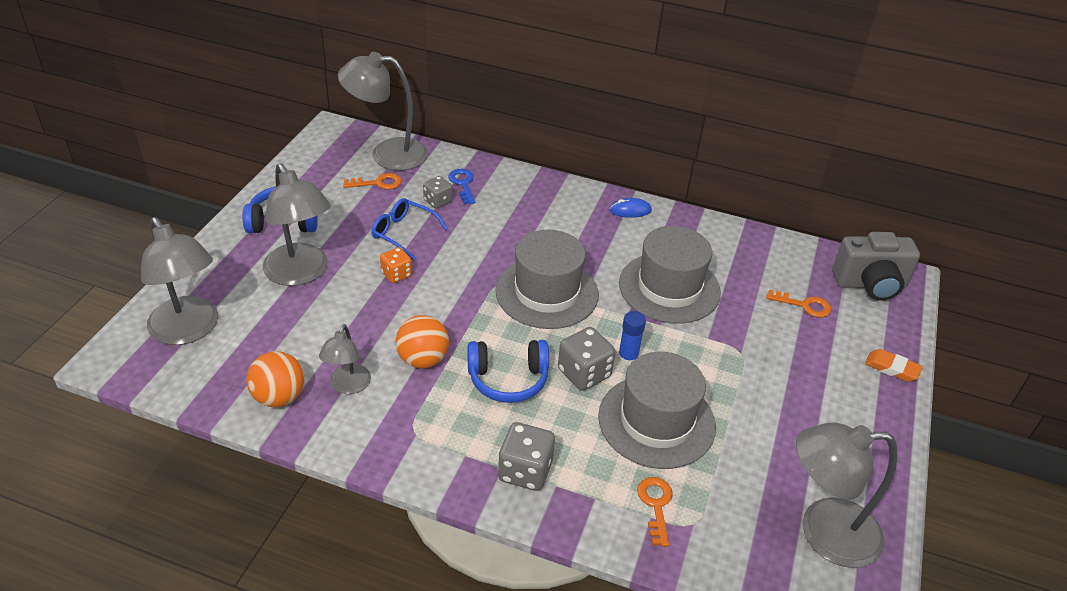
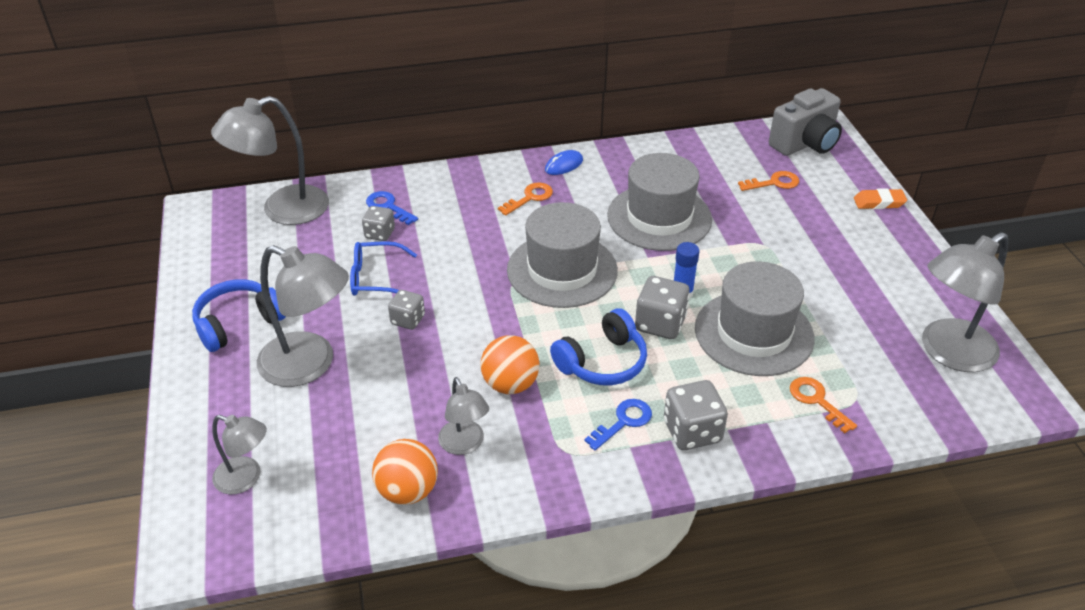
camera: 30 degrees left, 0 degrees up
(189, 330) = (246, 478): grey lamp -> grey lamp, size x0.56
(378, 183) = (301, 242): orange key -> orange key (530, 198)
(396, 274) = (408, 320): orange dice -> grey dice
(478, 433) = (623, 422): none -> blue key

